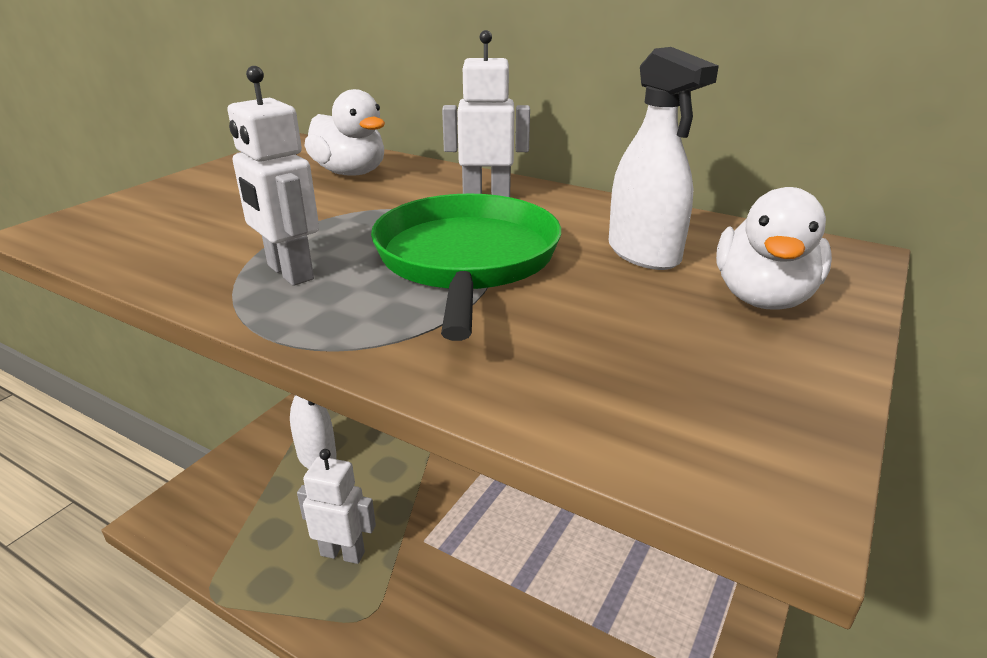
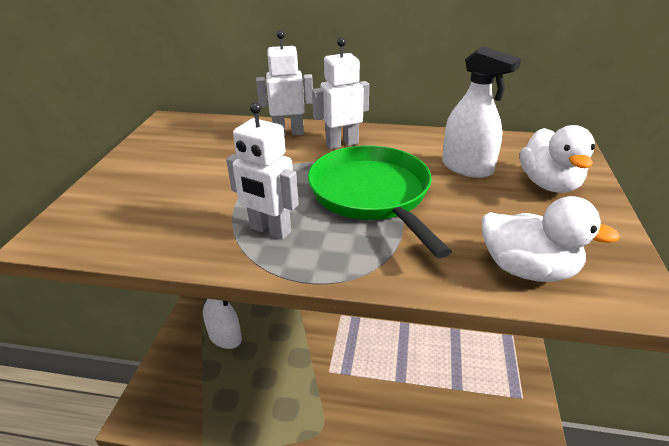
camera: 20 degrees left, 5 degrees up
(343, 553) = (282, 396): white robot -> white robot (288, 133)
(350, 173) = (232, 140): white duck -> white duck (527, 269)

